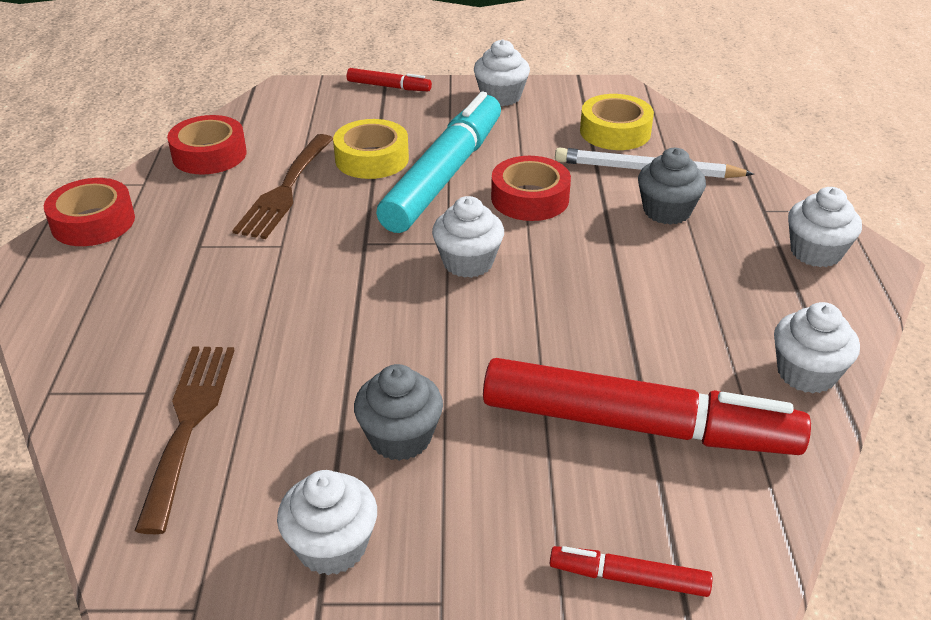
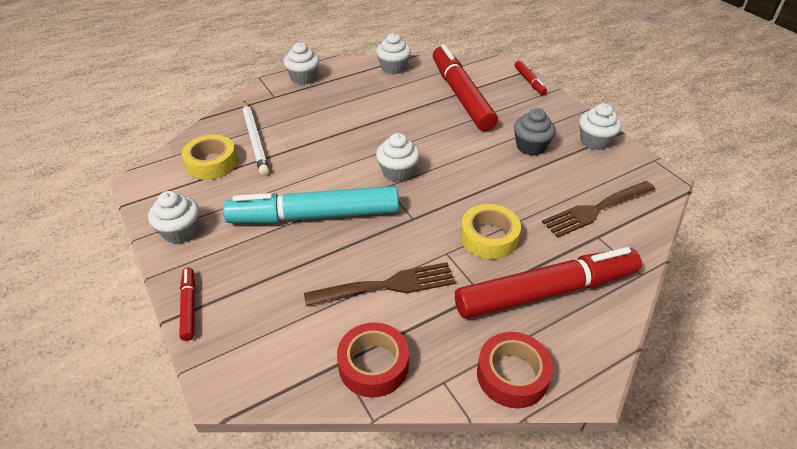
camera: 120 degrees left, 5 degrees up
(138, 292) = (546, 291): none -> red marker
(372, 159) = (316, 260): yellow tape -> yellow tape (489, 237)
(530, 198) = (317, 172): red tape -> none
(667, 211) = (296, 123): grey cupcake -> none

